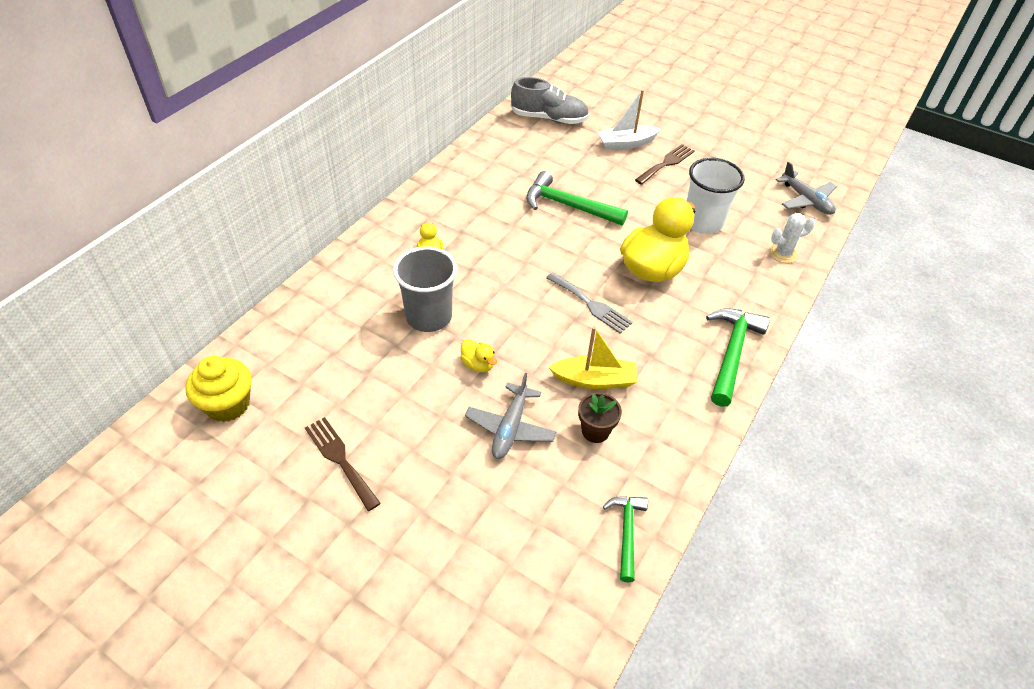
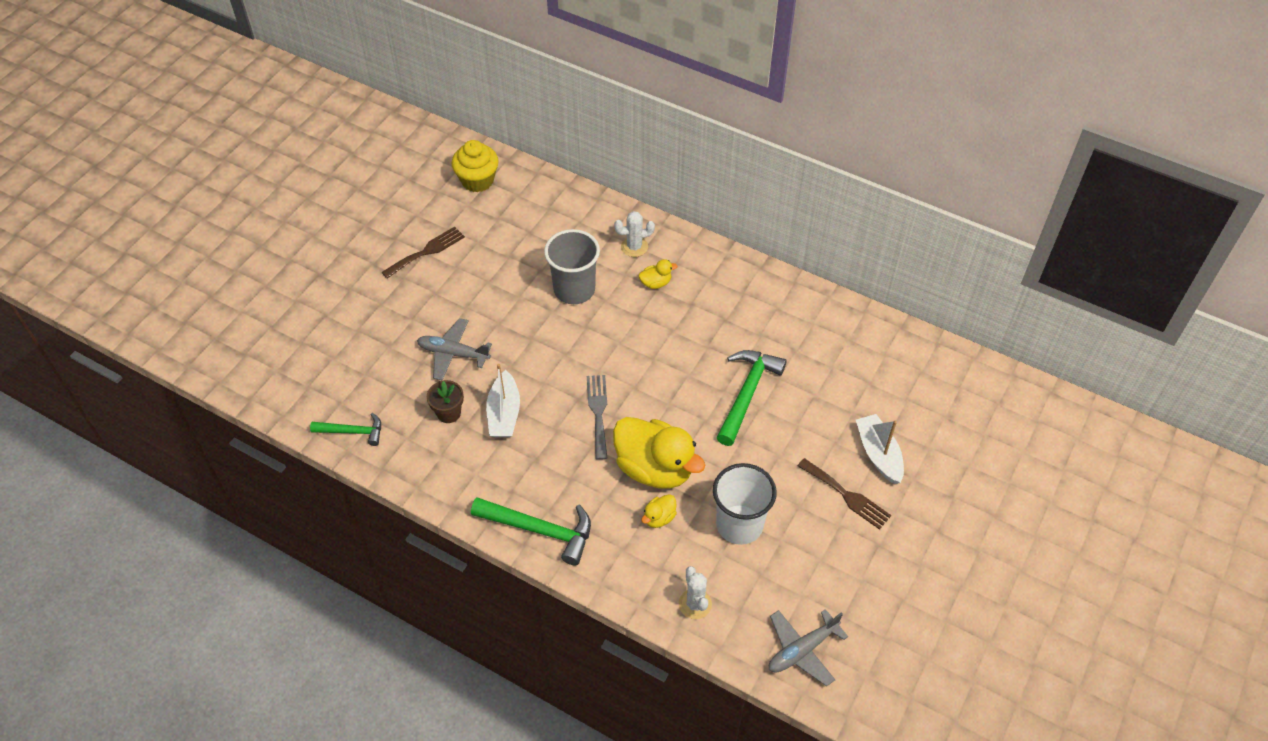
camera: 90 degrees right, 5 degrees up
(377, 266) = (634, 247): none -> white cactus
(478, 364) = (520, 328): yellow duck -> yellow duck (659, 518)
(549, 119) = (911, 374): grey shoe -> none
(591, 304) = (598, 412): grey fork -> grey fork turned 135 degrees clockwise
(594, 380) = (504, 413): yellow boat -> white boat

